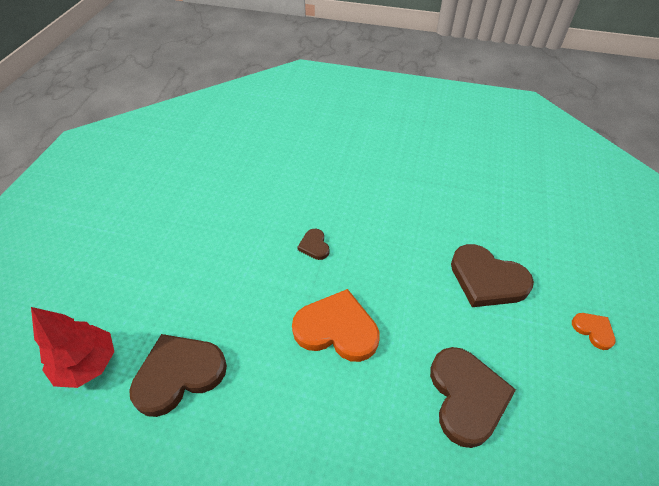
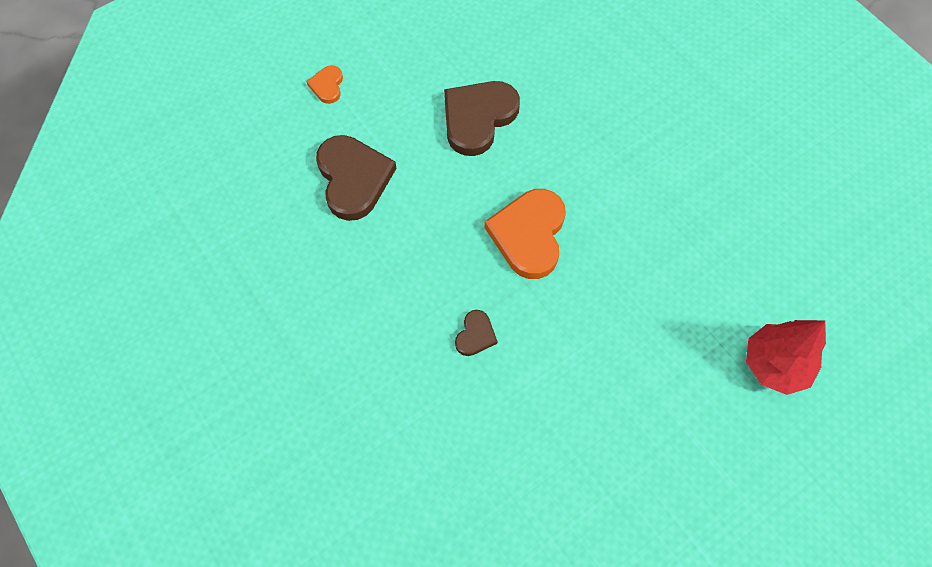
camera: 140 degrees left, 15 degrees up
(179, 374) = (694, 294): brown heart -> none
(337, 329) = (529, 235): orange heart -> orange heart turned 45 degrees clockwise

